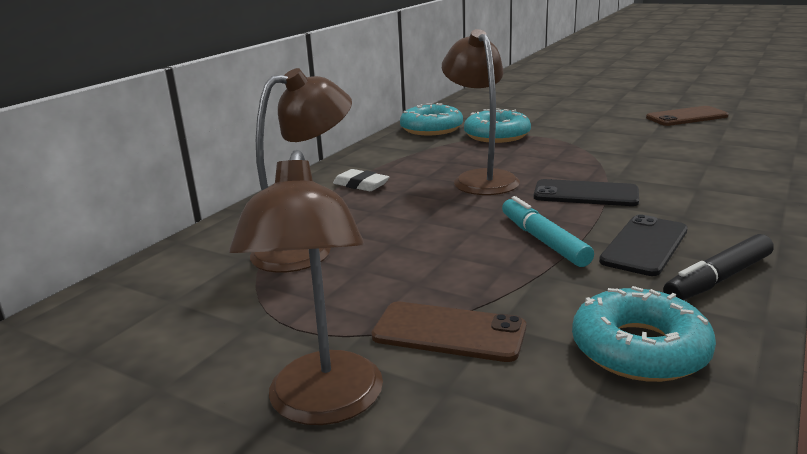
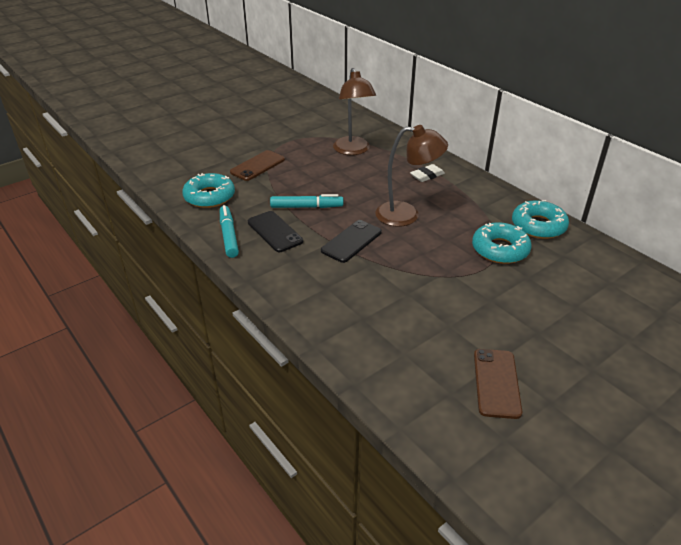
camera: 110 degrees right, 15 degrees up
(324, 405) = (243, 140): brown lamp -> none
(718, 279) = (229, 236): black marker -> turquoise marker

